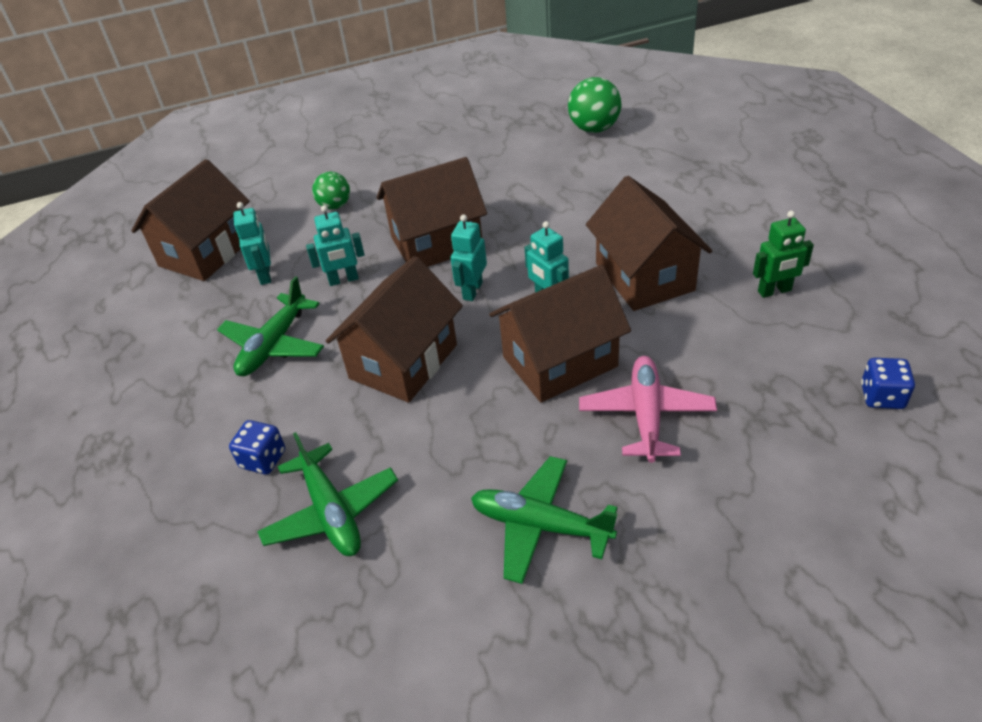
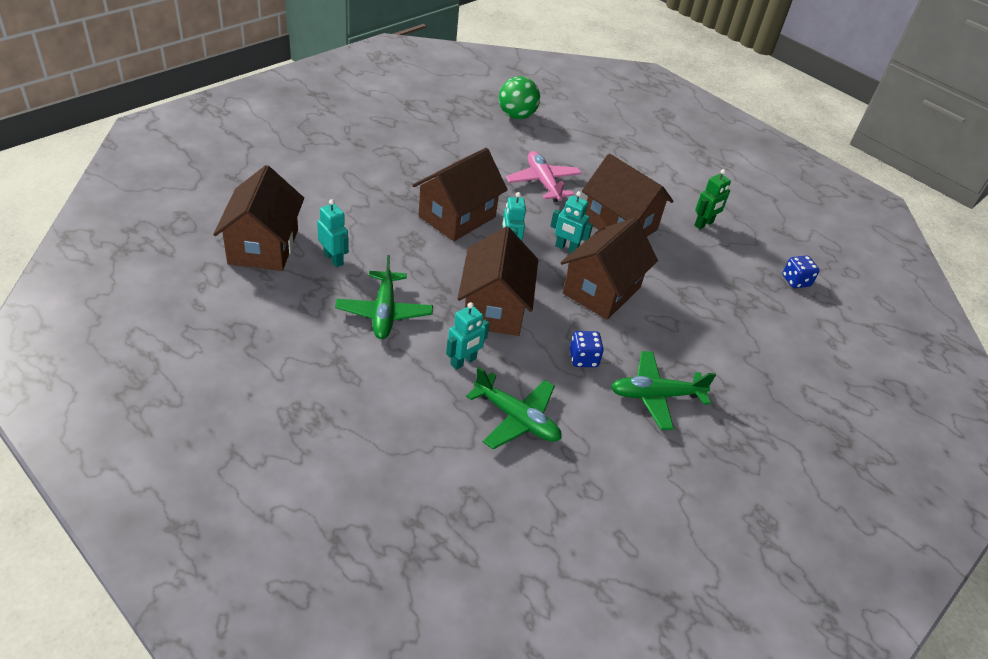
camera: 35 degrees left, 0 degrees up
(263, 459) = (440, 395): blue dice -> blue dice (583, 358)
(335, 206) = (351, 195): green ball -> none
(343, 280) = (403, 254): turquoise robot -> turquoise robot (463, 361)
(646, 415) = (675, 315): pink plane -> pink plane (543, 183)

